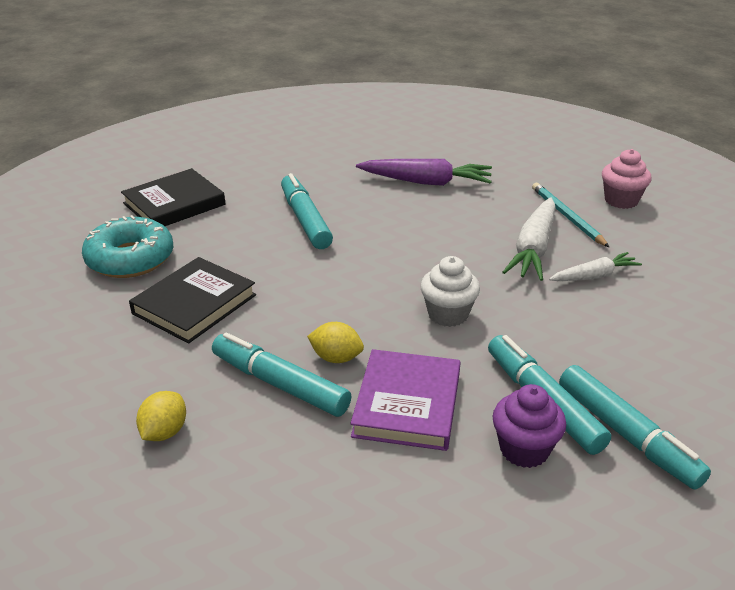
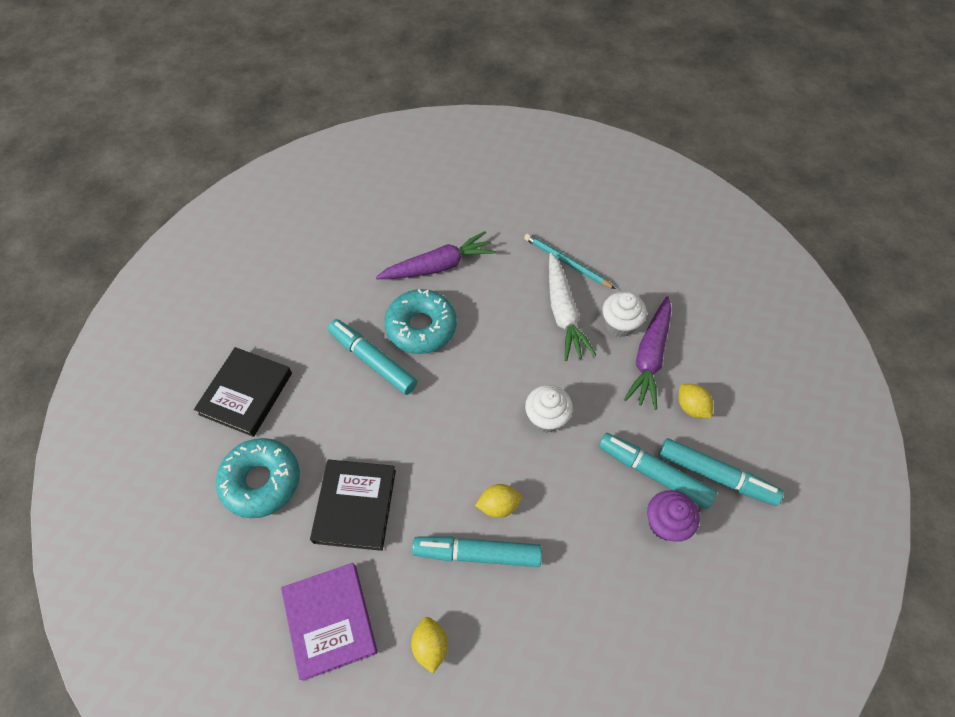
camera: 30 degrees left, 25 degrees up
(372, 213) = (421, 327): none -> turquoise donut
(407, 404) = (573, 524): purple book -> purple book (330, 621)
(594, 276) = (619, 324): white carrot -> white cupcake
(612, 311) = (649, 357): none -> purple carrot
(621, 200) = (593, 224): pink cupcake -> none
(637, 367) = (691, 407): none -> yellow lemon

